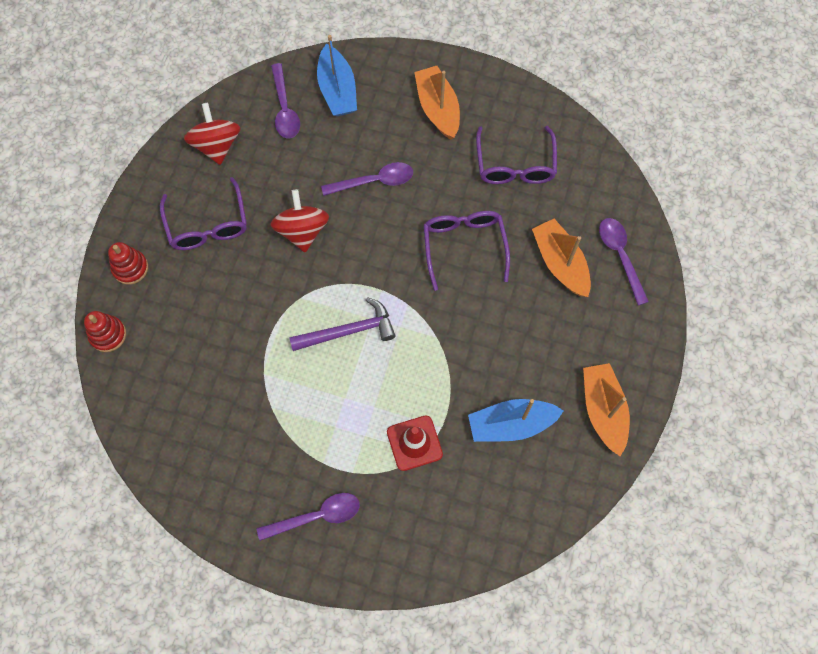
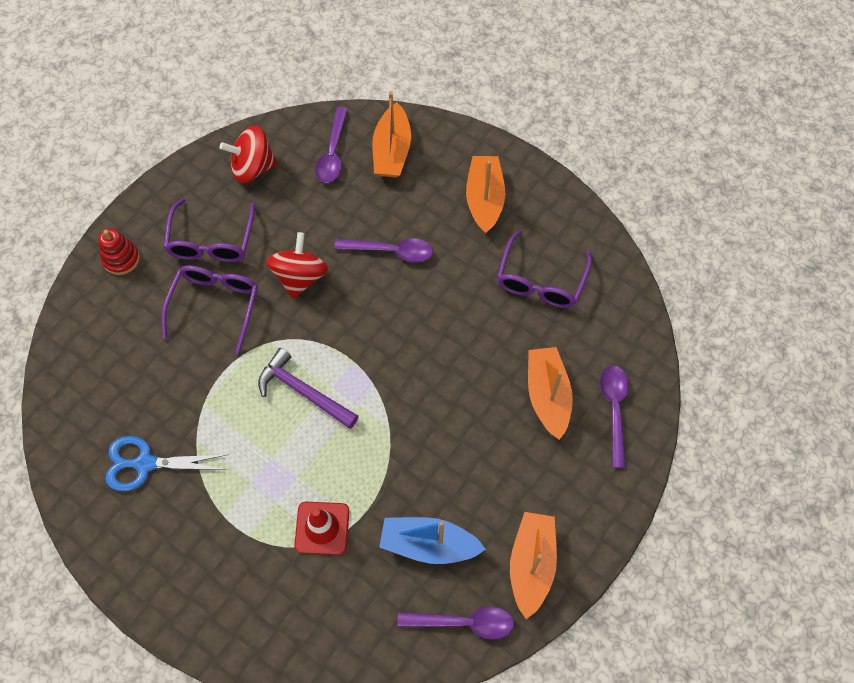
camera: 20 degrees right, 5 degrees down
(108, 335) = (72, 315): red stacking toy -> none
(216, 145) = (252, 167): red spinning top -> red spinning top turned 105 degrees counterclockwise
(234, 443) = (145, 464): none -> blue scissors
(316, 516) = (193, 566): purple spoon -> purple spoon (464, 622)
(337, 90) = (392, 151): blue boat -> orange boat
(348, 331) = (303, 391): purple hammer -> purple hammer turned 150 degrees counterclockwise
(464, 246) = (455, 345): purple glasses -> purple glasses (215, 305)

